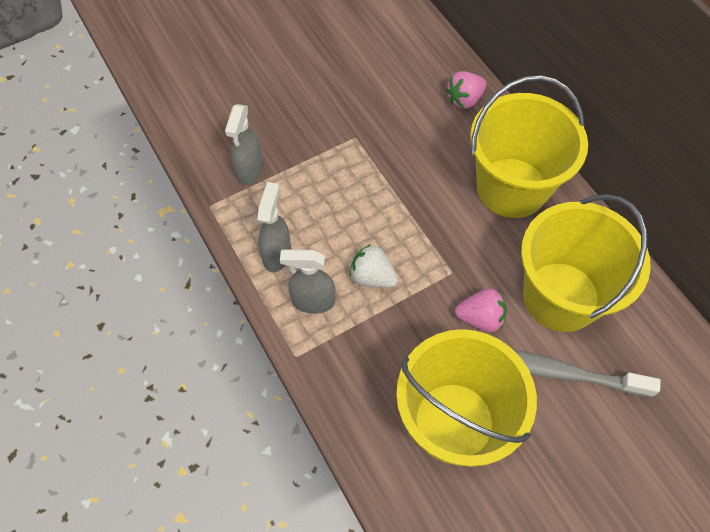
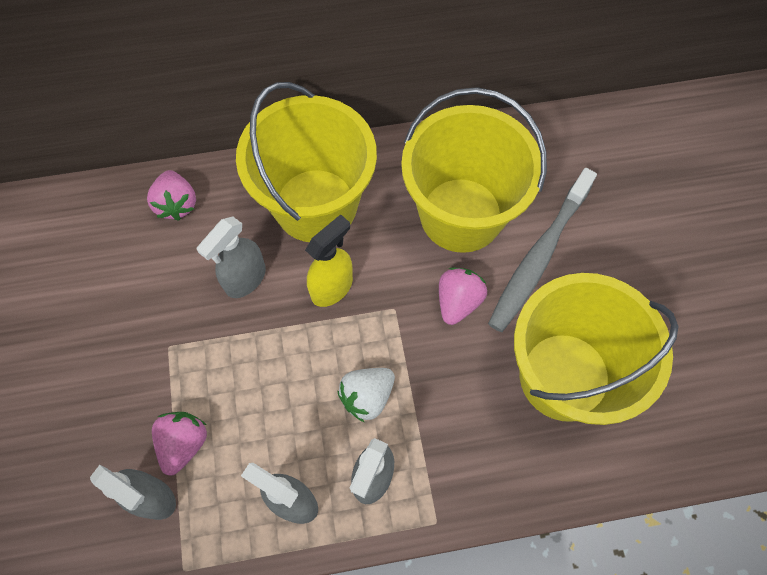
camera: 70 degrees left, 5 degrees up
(292, 173) = (184, 443): none -> pink strawberry
(427, 164) = (245, 279): none -> grey spray bottle
(448, 223) = (332, 287): none -> yellow spray bottle

